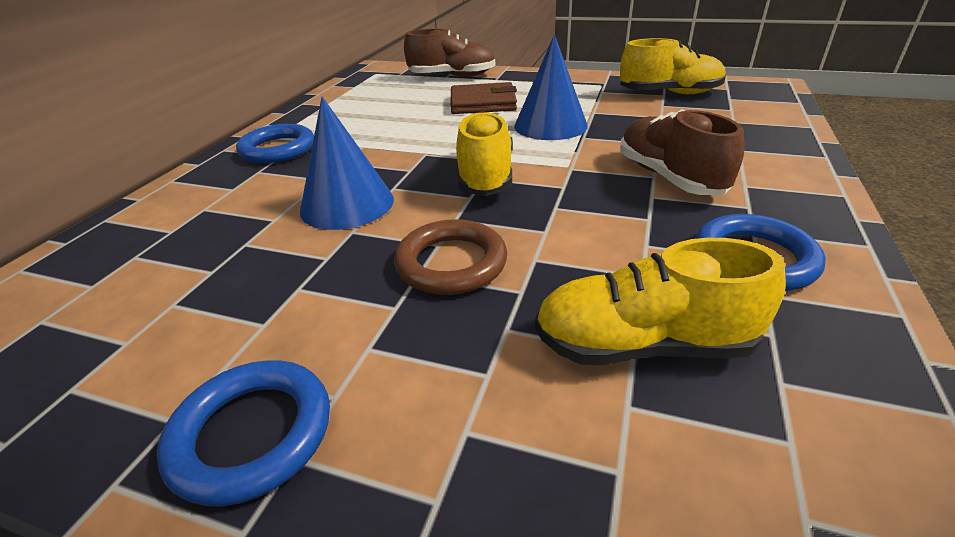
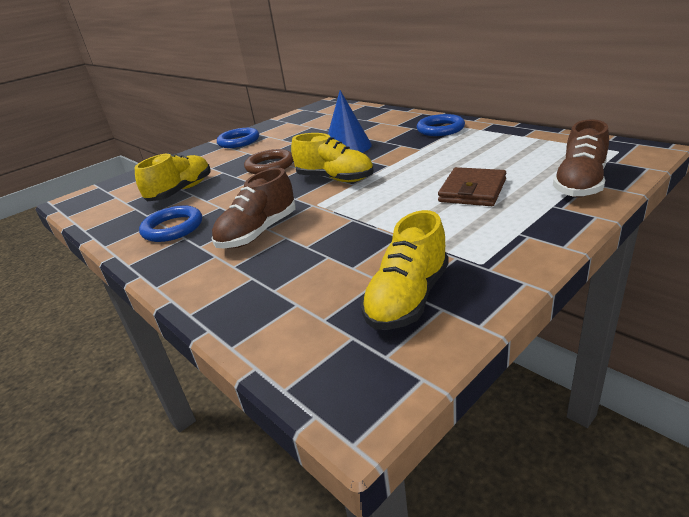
camera: 120 degrees right, 5 degrees down
(550, 125) = (389, 210): blue cone -> none
(669, 177) = (258, 232): brown shoe -> brown shoe turned 120 degrees clockwise

